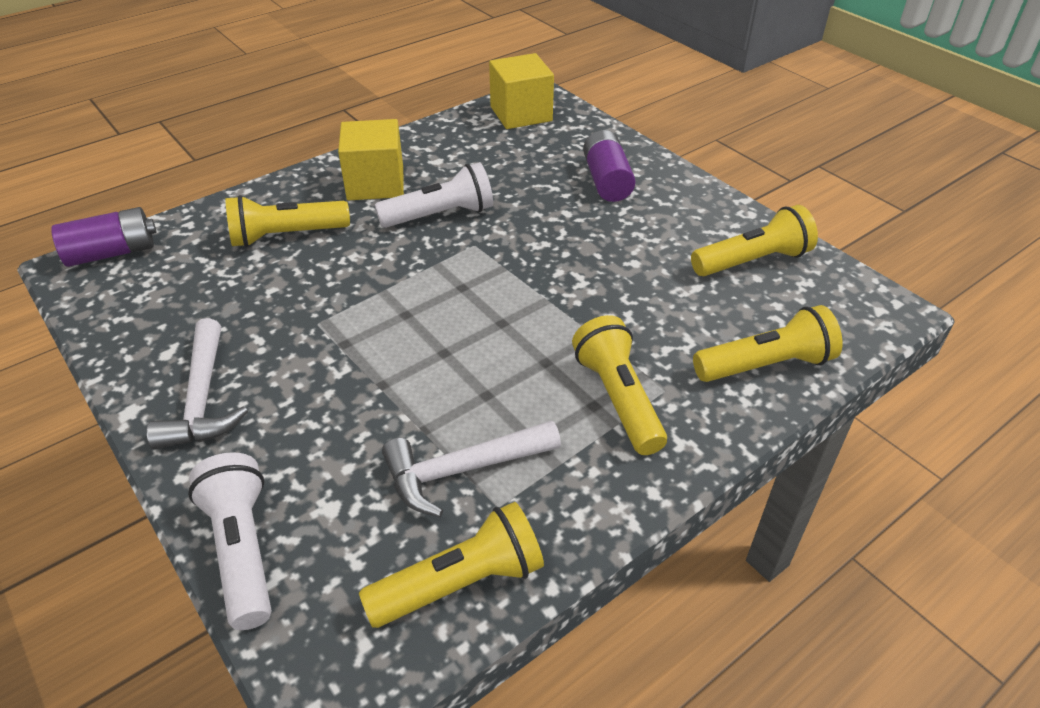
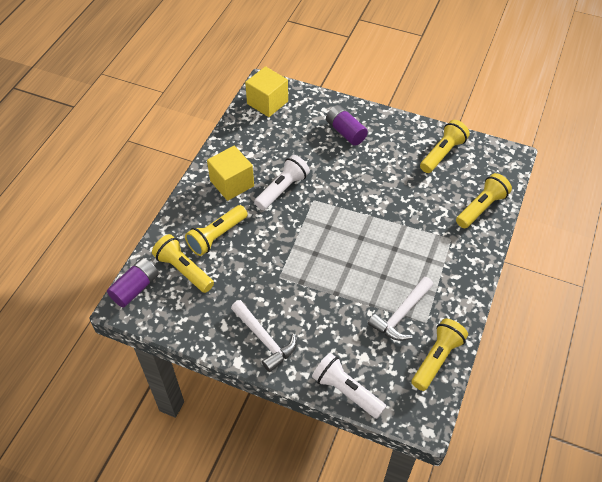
camera: 30 degrees left, 10 degrees up
(618, 398) = (436, 252): yellow flashlight -> yellow flashlight (183, 270)

